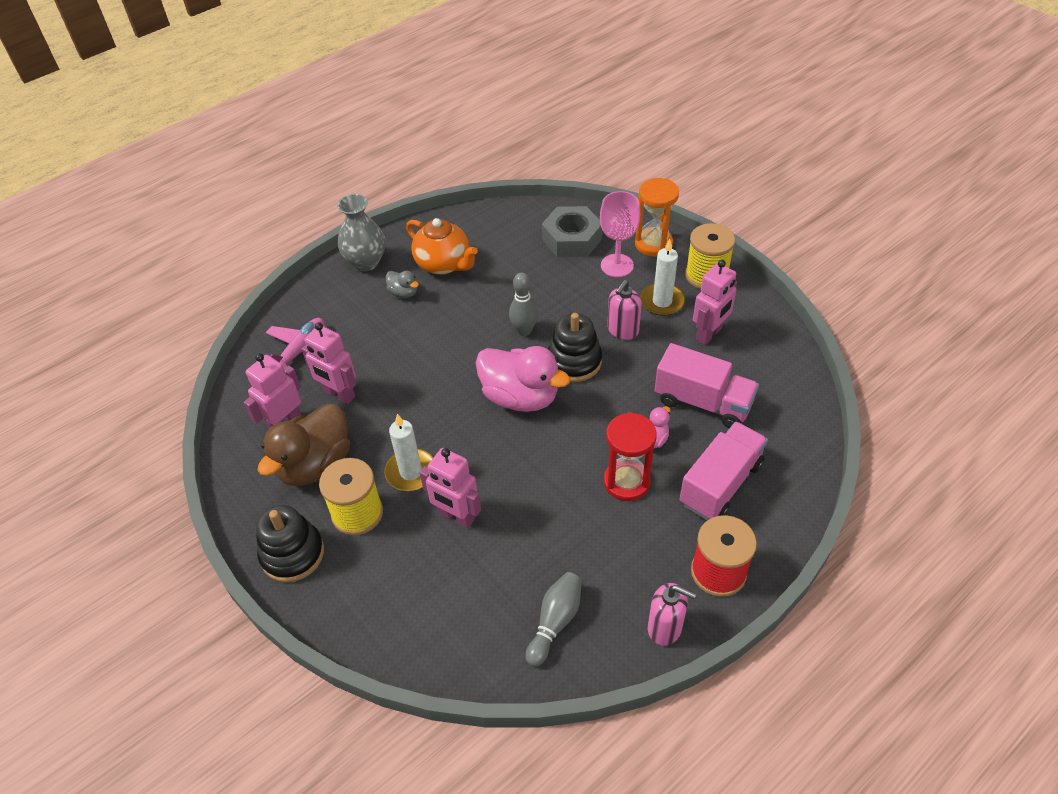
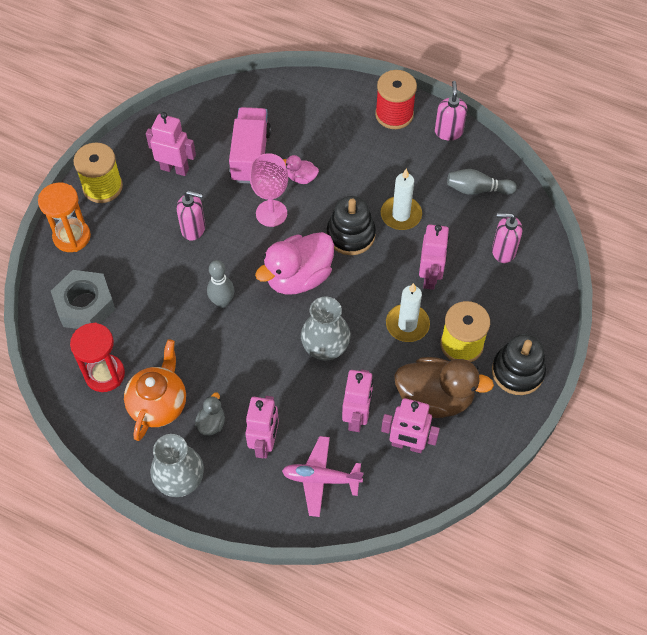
camera: 115 degrees left, 10 degrees up
(360, 322) = (264, 443): none -> pink robot
(426, 393) = (325, 348): none -> grey vase
(449, 611) = (503, 251): none -> pink soap dispenser
(520, 397) = (298, 277): pink duck -> pink duck turned 135 degrees counterclockwise
(574, 361) = (243, 252): black stacking toy -> black stacking toy (350, 235)
(617, 265) = (111, 257): pink goblet -> pink goblet (271, 213)
(626, 482) = (347, 182): red hourglass -> red hourglass (105, 374)
(662, 301) = (147, 210): white candle -> white candle (401, 215)
(720, 484) = (322, 129): pink truck -> none

